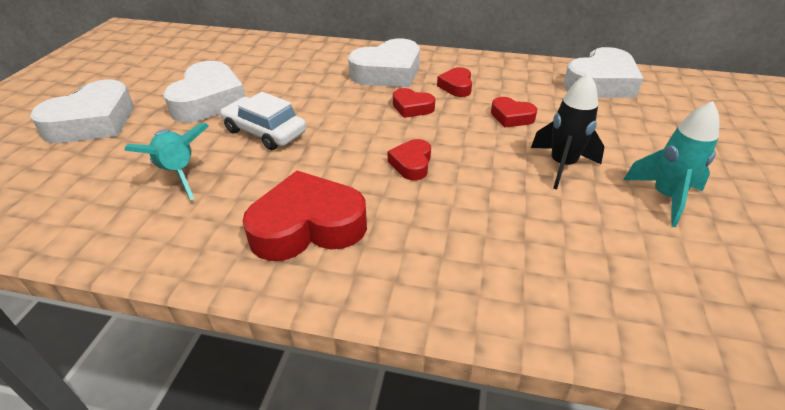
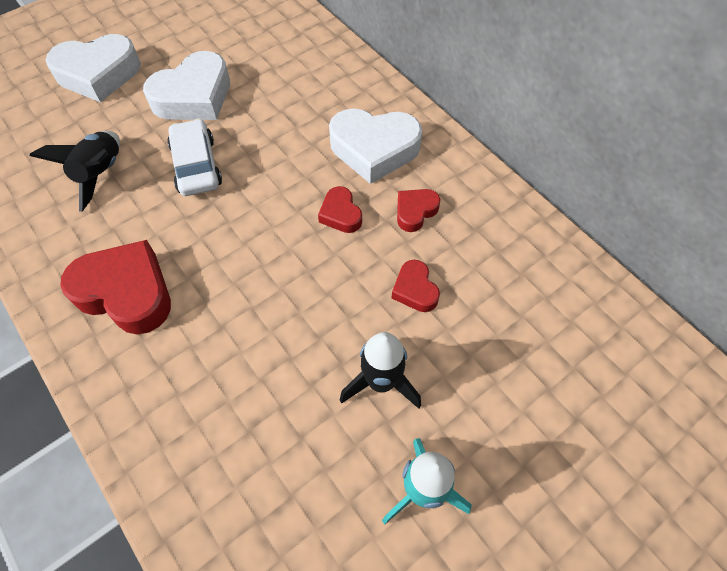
camera: 40 degrees right, 20 degrees up
(179, 173) = (101, 174): turquoise rocket -> black rocket
(411, 164) = (262, 284): red heart -> none
(600, 83) = (575, 308): white heart -> none

